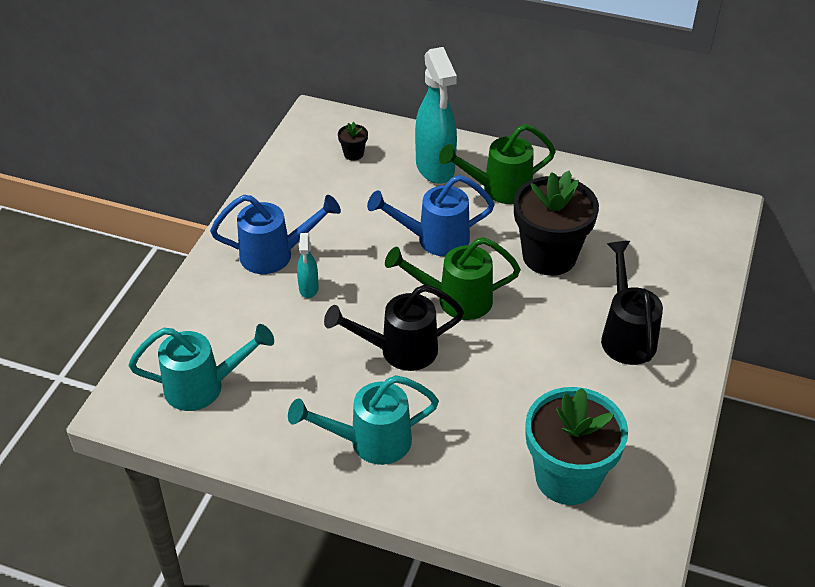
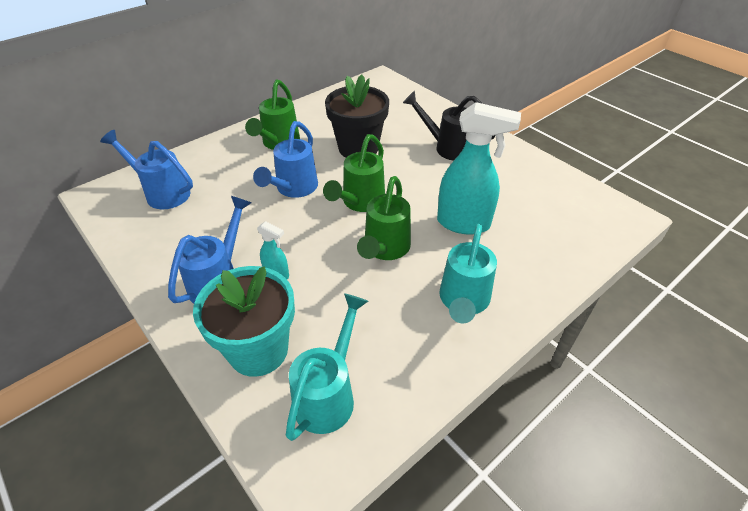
camera: 60 degrees left, 0 degrees up
(353, 154) = (162, 192): black flower pot -> blue watering can
(398, 351) = (384, 249): black watering can -> green watering can
(435, 168) = (226, 161): turquoise spray bottle -> turquoise spray bottle (464, 223)
(567, 477) = (548, 217): turquoise flower pot -> turquoise flower pot (258, 350)

